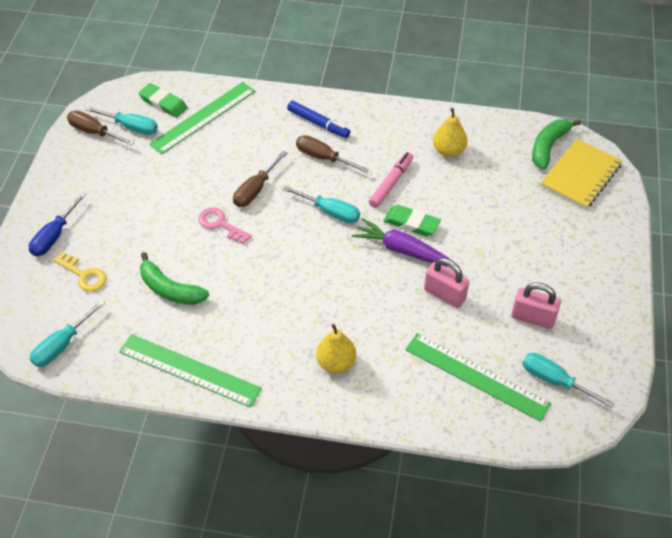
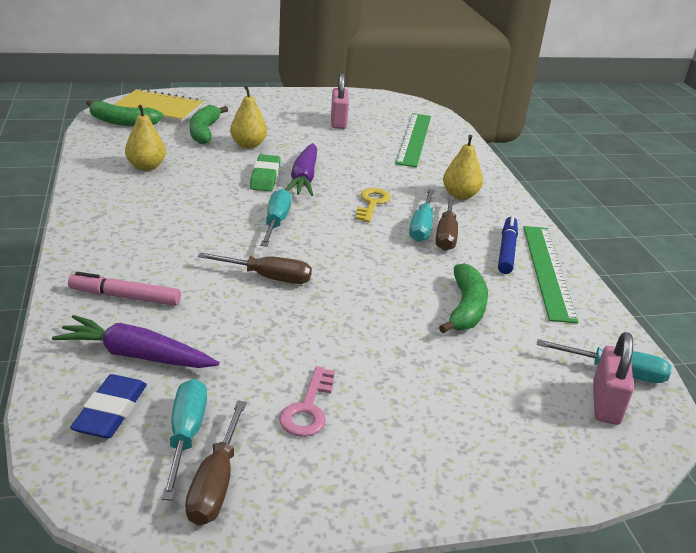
camera: 115 degrees left, 20 degrees down
(55, 236) = (469, 446): blue screwdriver -> none
(84, 275) = (507, 388): yellow key -> yellow key (372, 203)
(163, 103) = (111, 411): green eraser -> blue eraser
(203, 117) = (136, 355): green ruler -> purple carrot
(220, 224) = (342, 293): pink key -> pink key (308, 408)
(318, 123) = (123, 251): blue marker -> blue marker (507, 250)
(323, 158) = (188, 238): brown screwdriver -> brown screwdriver (446, 235)
(391, 183) = (212, 193): pink marker -> pink marker (125, 297)
(444, 294) = (342, 156): pink padlock -> pink padlock (605, 403)
(482, 226) = (248, 145): none -> yellow pear
(519, 200) = (204, 131): none -> green banana
(555, 381) = (391, 113): turquoise screwdriver -> turquoise screwdriver (422, 227)

